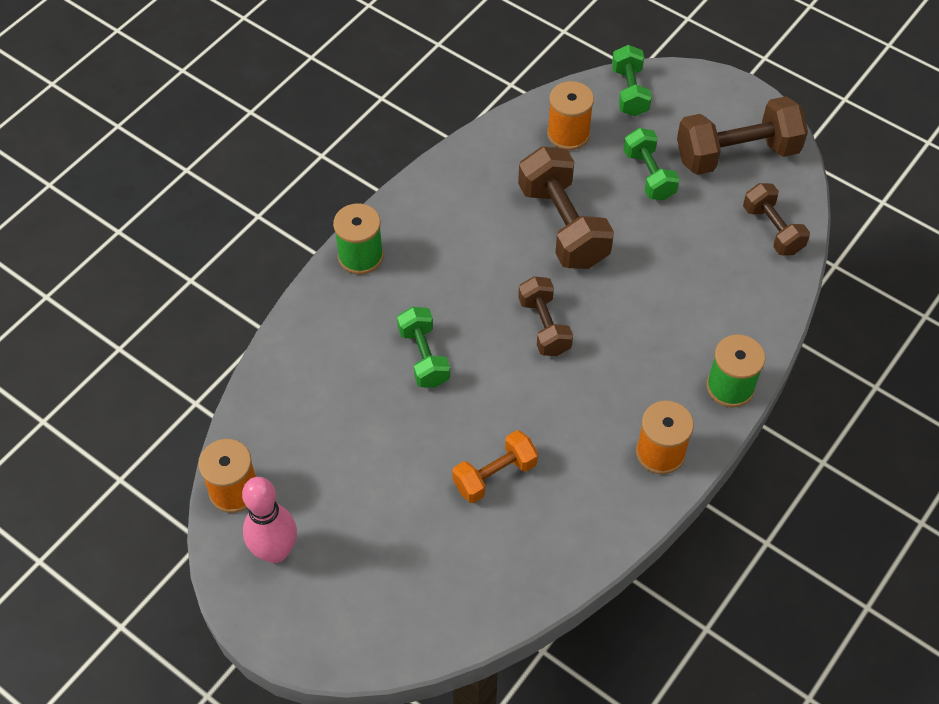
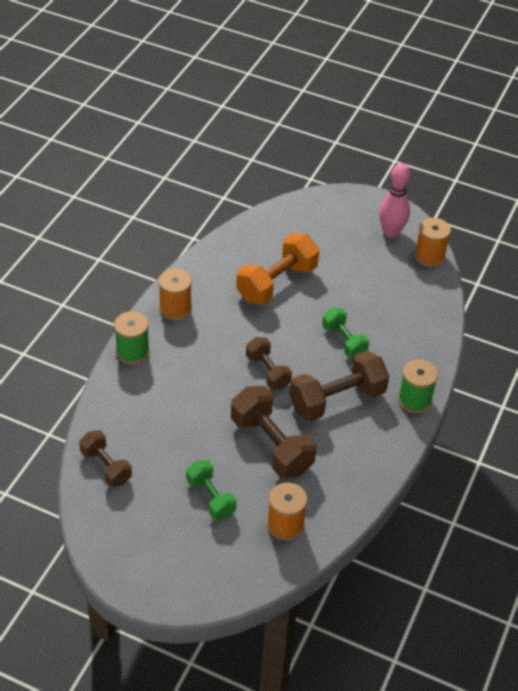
camera: 165 degrees right, 10 degrees down
(495, 475) = (277, 283): orange dumbbell -> orange dumbbell, size x1.65
(629, 92) = (240, 576): green dumbbell -> none
(737, 154) = (138, 529): brown dumbbell -> brown dumbbell (337, 400)

